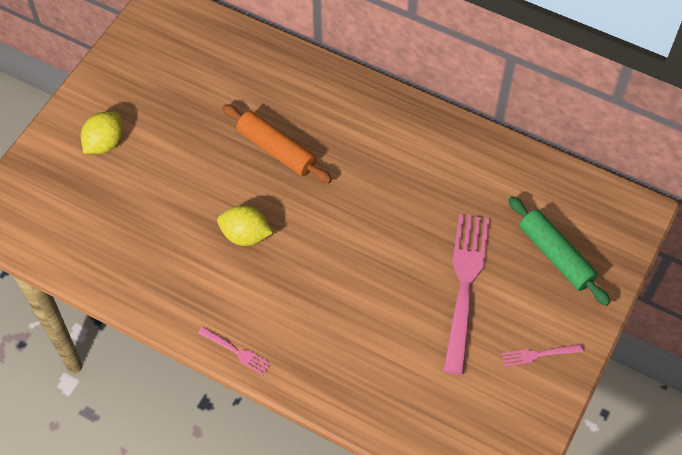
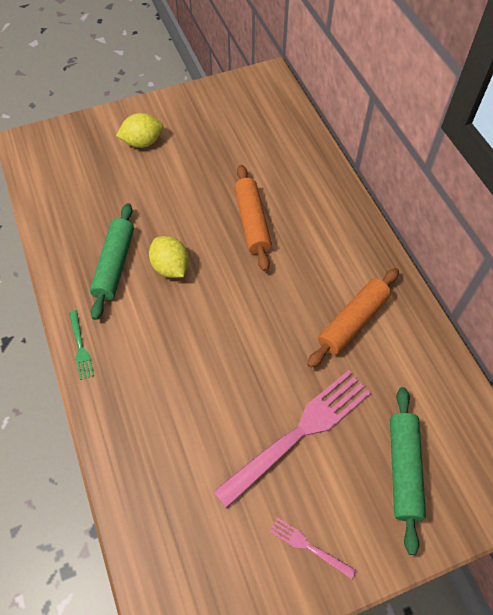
camera: 40 degrees right, 0 degrees up
(195, 267) = (114, 265): none -> green rolling pin
(236, 351) = (80, 347): pink fork -> green fork
(430, 175) = (353, 321): none -> orange rolling pin

